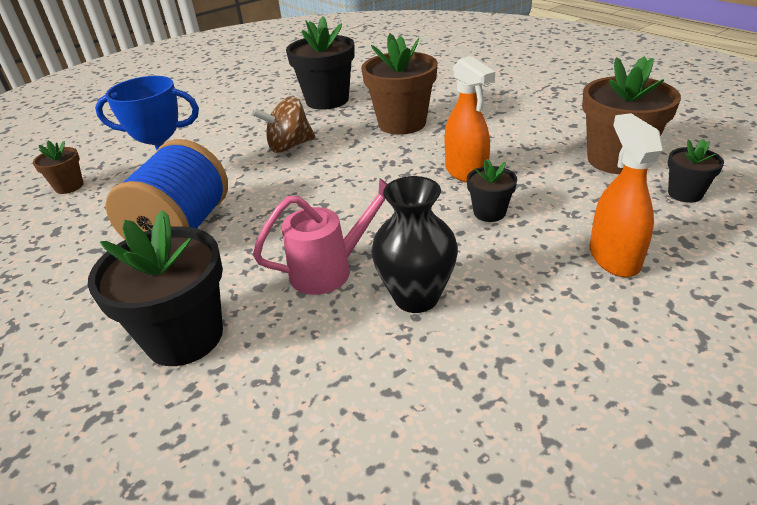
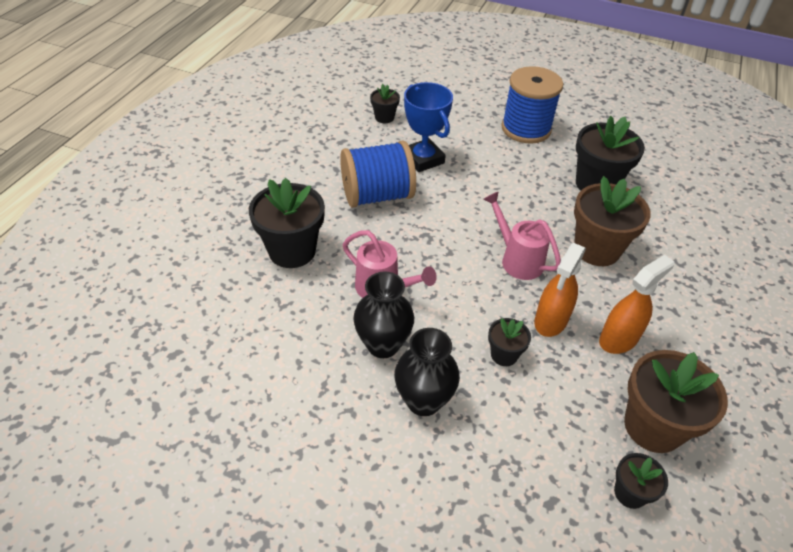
camera: 55 degrees right, 10 degrees up
(69, 186) = (384, 117): brown flower pot -> black flower pot
(215, 110) = (526, 129): none -> blue spool
(289, 146) = (508, 197): brown spinning top -> none
(374, 166) = (517, 259): none -> pink watering can
(519, 289) = (423, 401): none -> black vase
(613, 257) = (496, 453): orange spray bottle -> orange spray bottle (618, 339)

